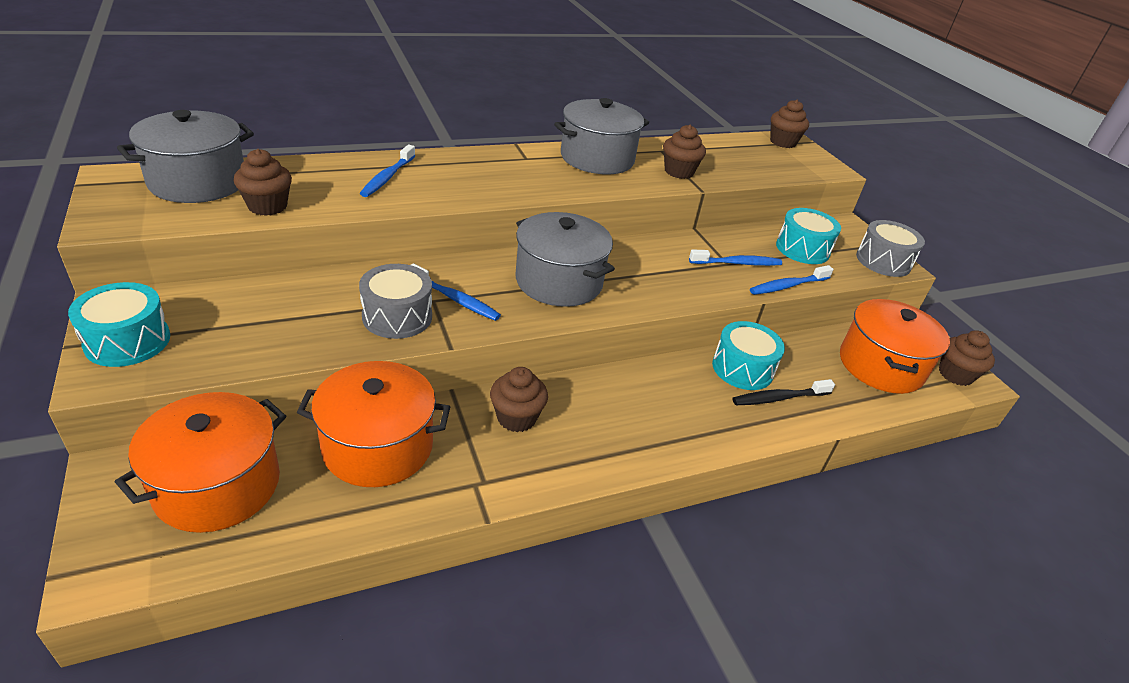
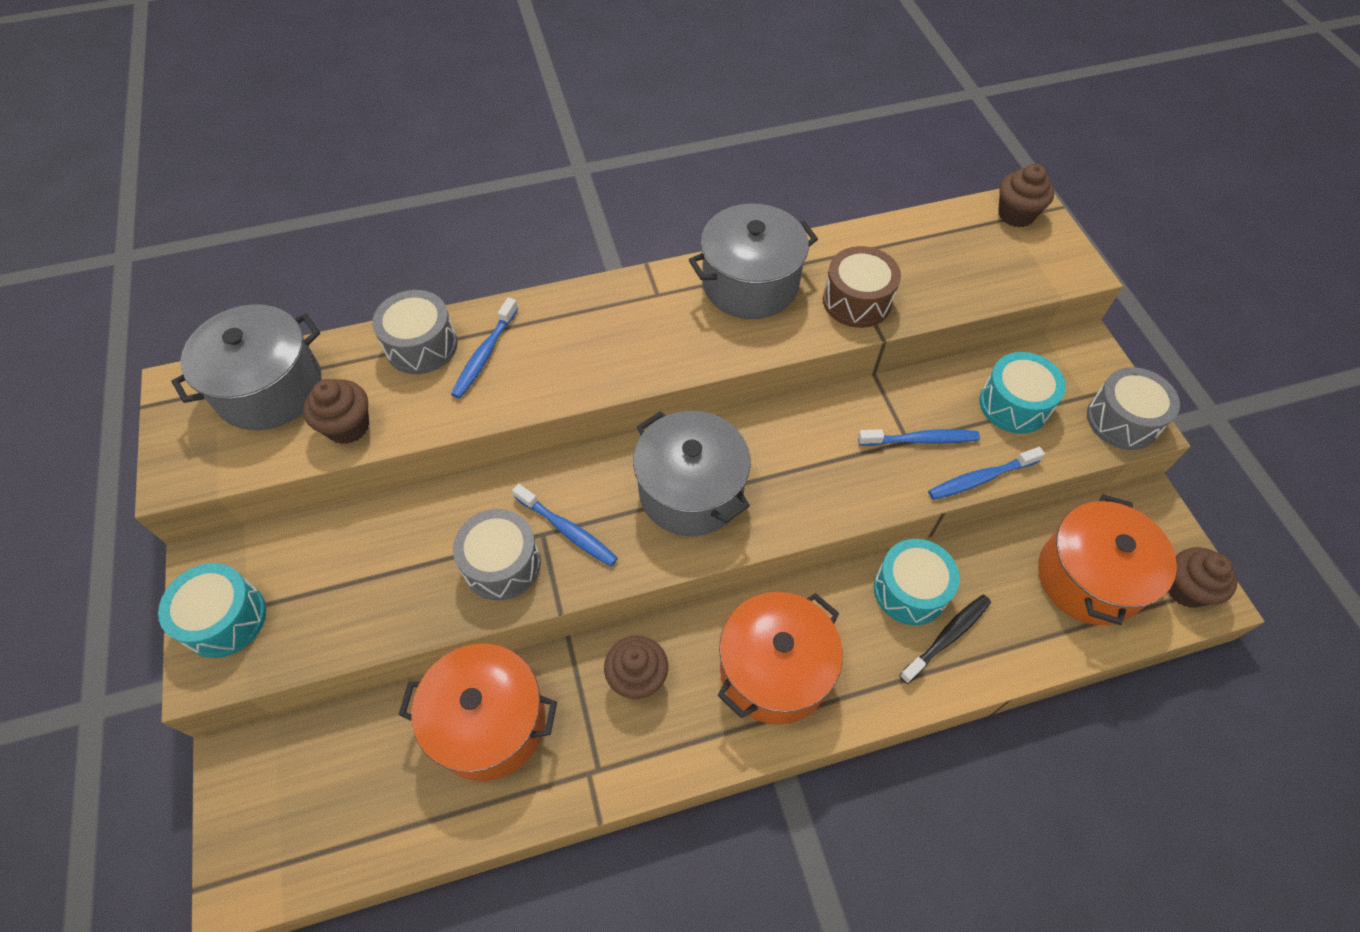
camera: 10 degrees right, 20 degrees up
(217, 485) = (334, 777): orange pot -> orange pot (774, 670)
(333, 169) = (421, 345): none -> grey drum
(679, 172) = (857, 301): brown cupcake -> brown drum
(779, 398) = (947, 637): black toothbrush -> black toothbrush turned 150 degrees clockwise

